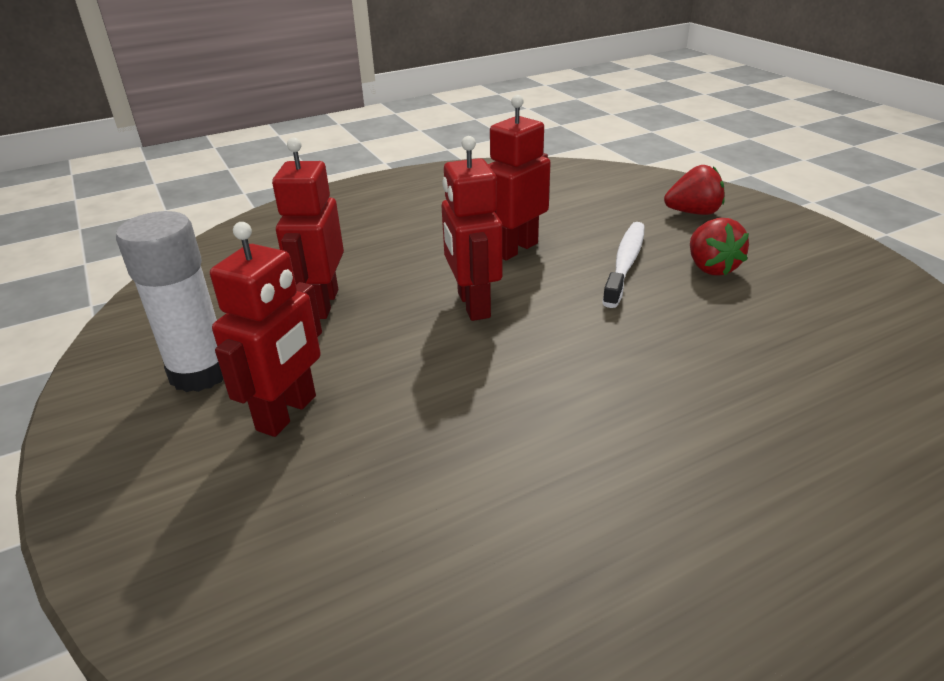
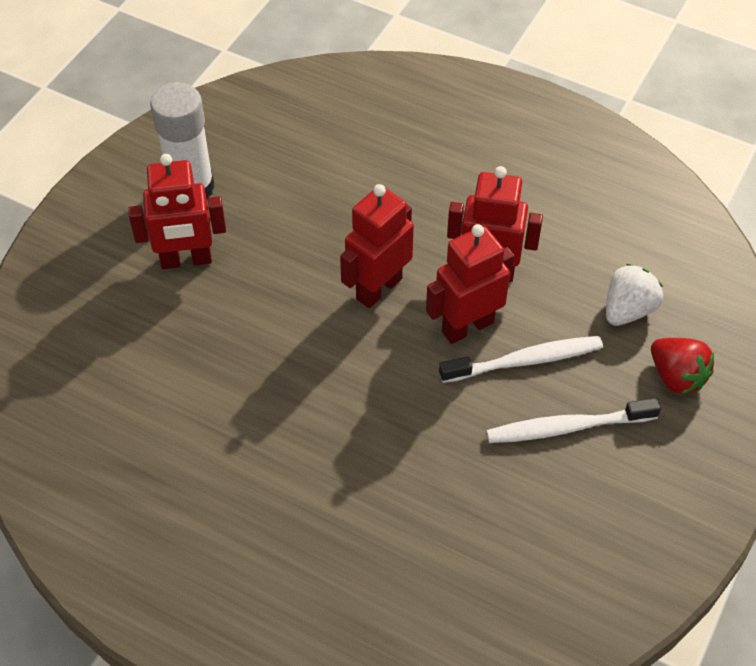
camera: 55 degrees right, 20 degrees up
(322, 304) = (311, 197): red robot -> red robot (467, 326)
(614, 210) = (628, 310): none -> white strawberry
(711, 268) = (567, 427): red strawberry -> white toothbrush

